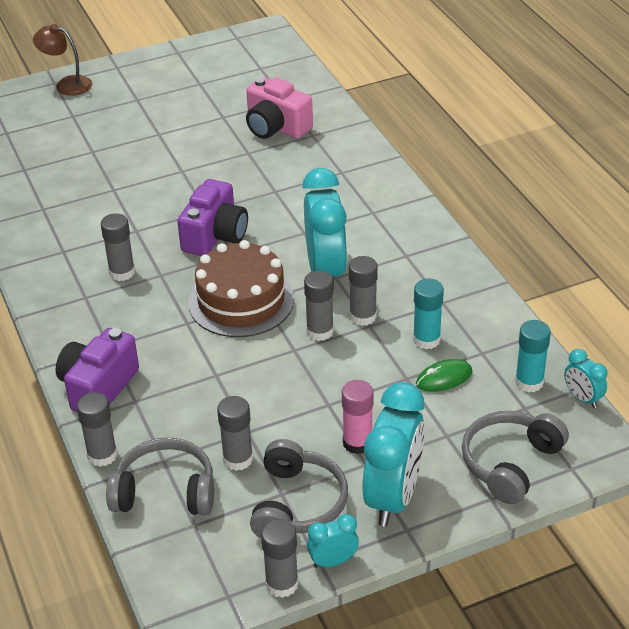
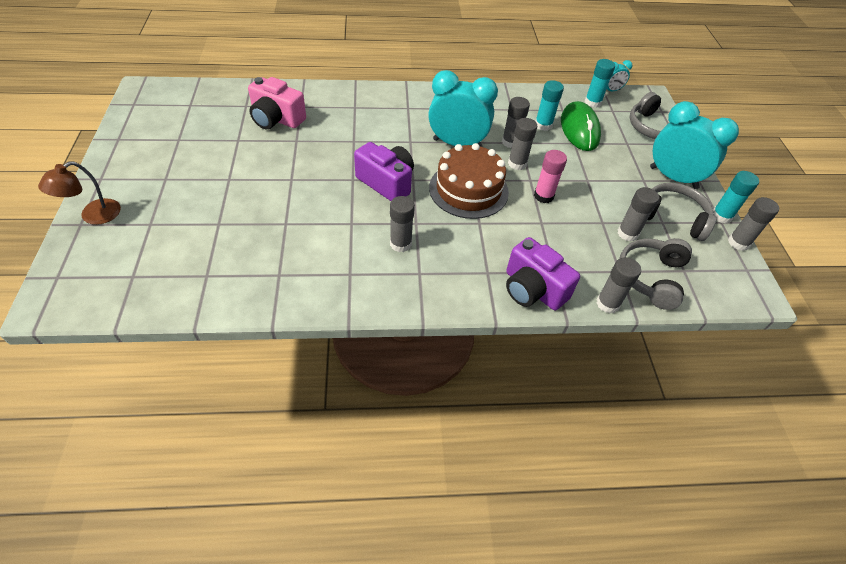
camera: 75 degrees left, 10 degrees up
(276, 127) = (276, 119): pink camera -> pink camera turned 60 degrees clockwise
(333, 561) = (721, 216): turquoise clock -> turquoise glue stick
(357, 443) = (625, 178): pink glue stick -> pink glue stick (543, 196)
(444, 378) = (579, 129): green mouse -> green mouse, size x1.83

